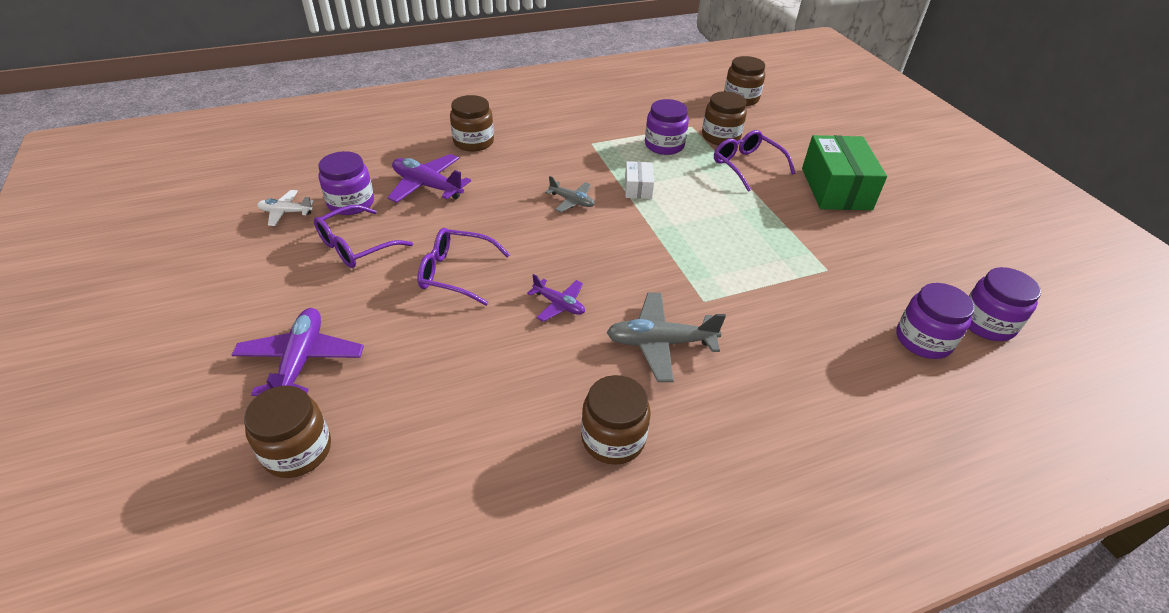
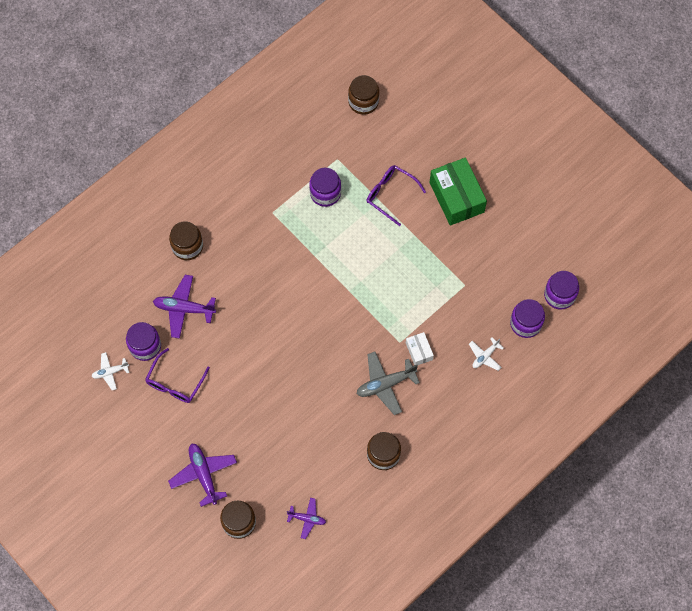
camera: 20 degrees left, 25 degrees up
(455, 273) = (248, 379): purple glasses -> none
(559, 304) = (319, 379): purple plane -> purple plane (307, 519)
(572, 201) = (287, 284): grey plane -> none
(638, 188) = (324, 252): white box -> white box (419, 351)
(721, 136) = (362, 164): brown jar -> none
(843, 360) = (485, 356): none -> white plane

